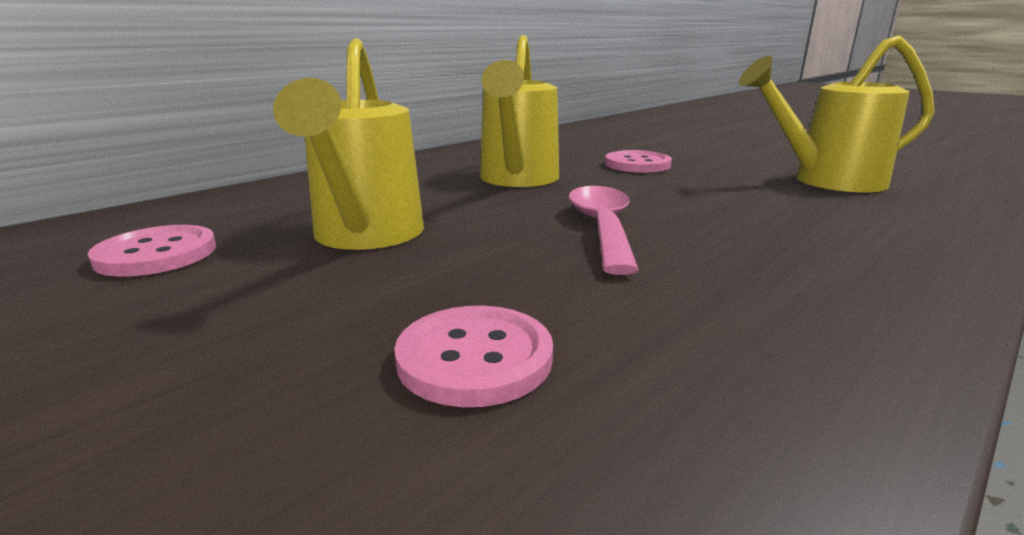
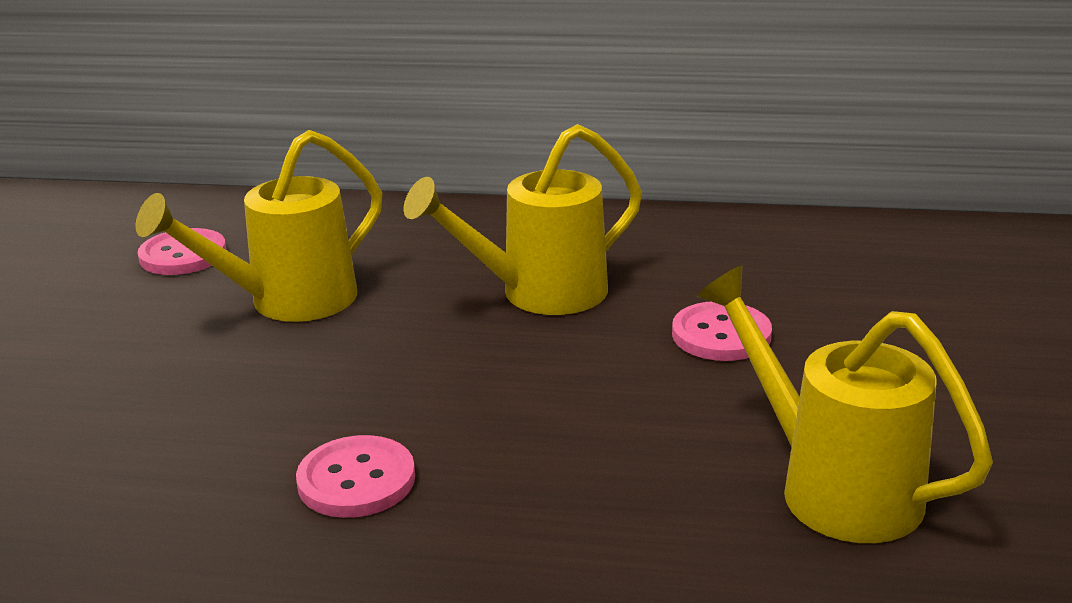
camera: 55 degrees right, 5 degrees up
(474, 358) = (127, 426): pink button -> pink button (356, 480)
(602, 227) = (427, 389): pink spoon -> none

